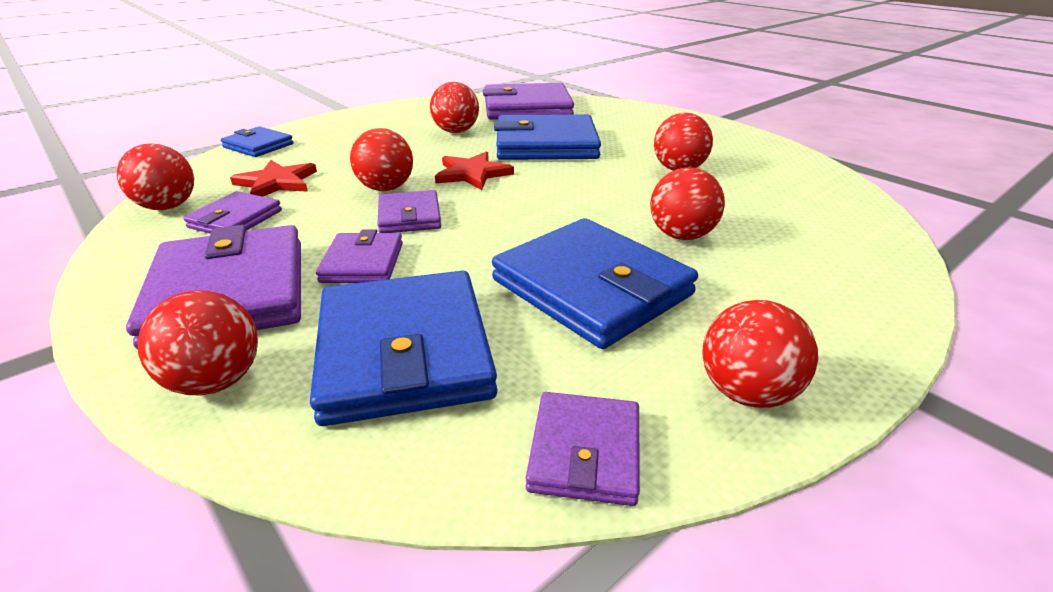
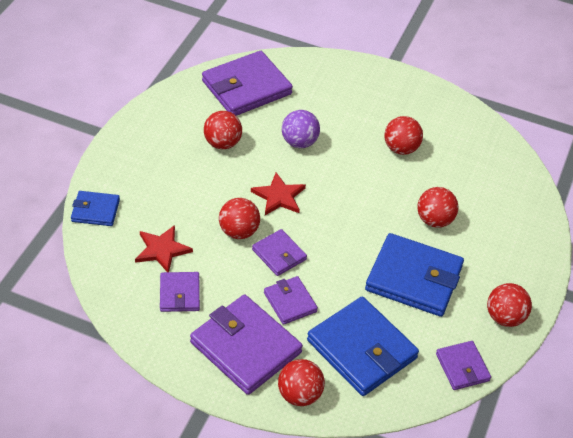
camera: 30 degrees left, 15 degrees up
(168, 207) = (122, 298): red ball -> none
(546, 144) = (299, 142): blue wallet -> purple ball

